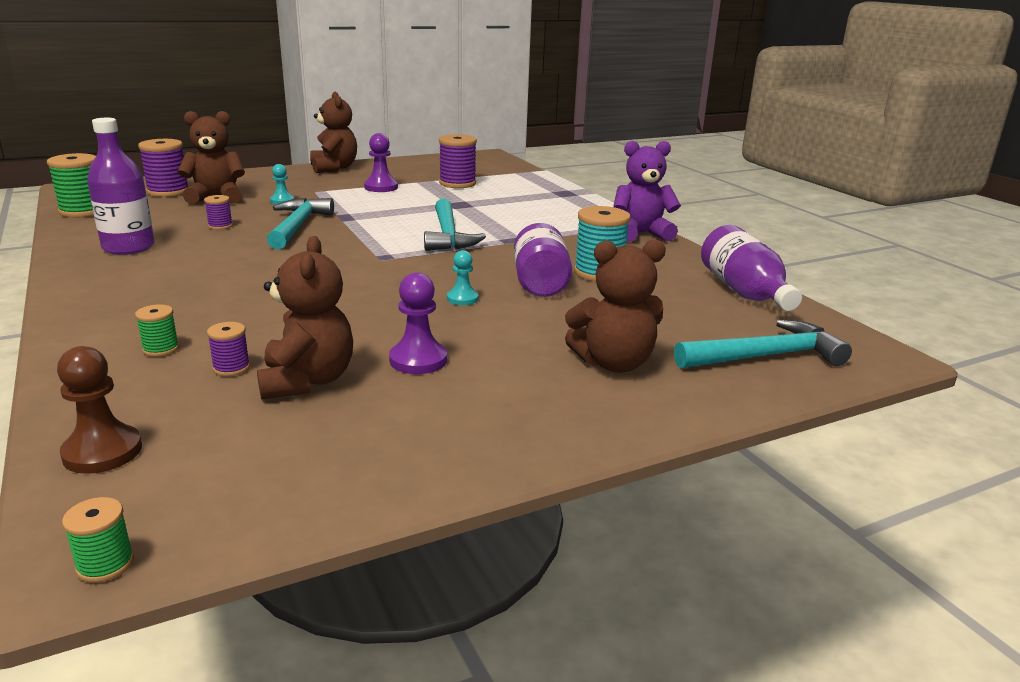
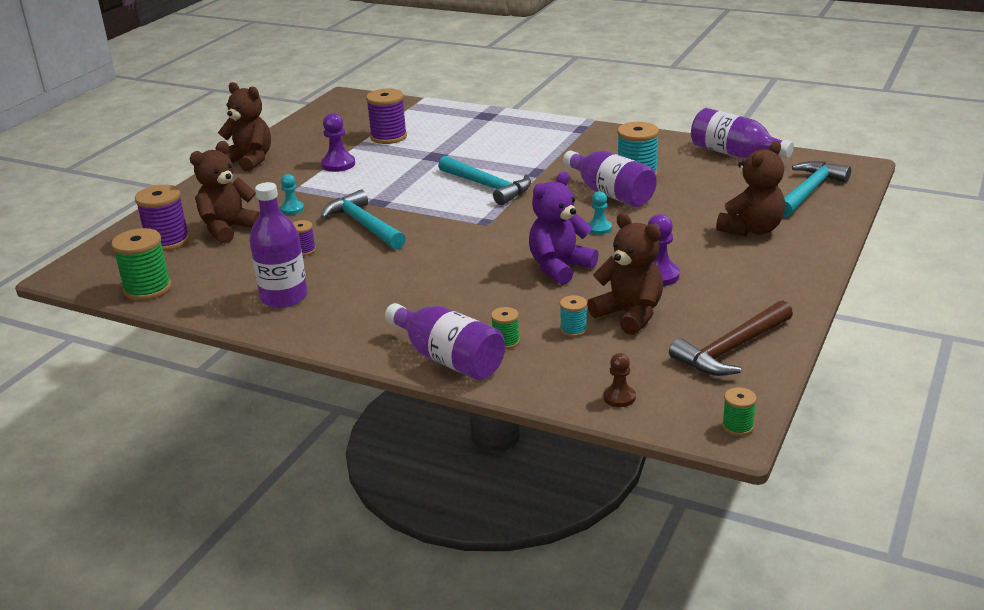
camera: 35 degrees left, 5 degrees up
(91, 339) = (448, 359): none -> purple bottle
(102, 452) = (619, 397): brown pawn -> brown pawn, size x0.65
(231, 368) = (573, 330): purple spool -> turquoise spool
(313, 470) = (732, 349): none -> brown hammer
(641, 234) = (604, 133): purple teddy bear -> purple teddy bear (559, 267)

